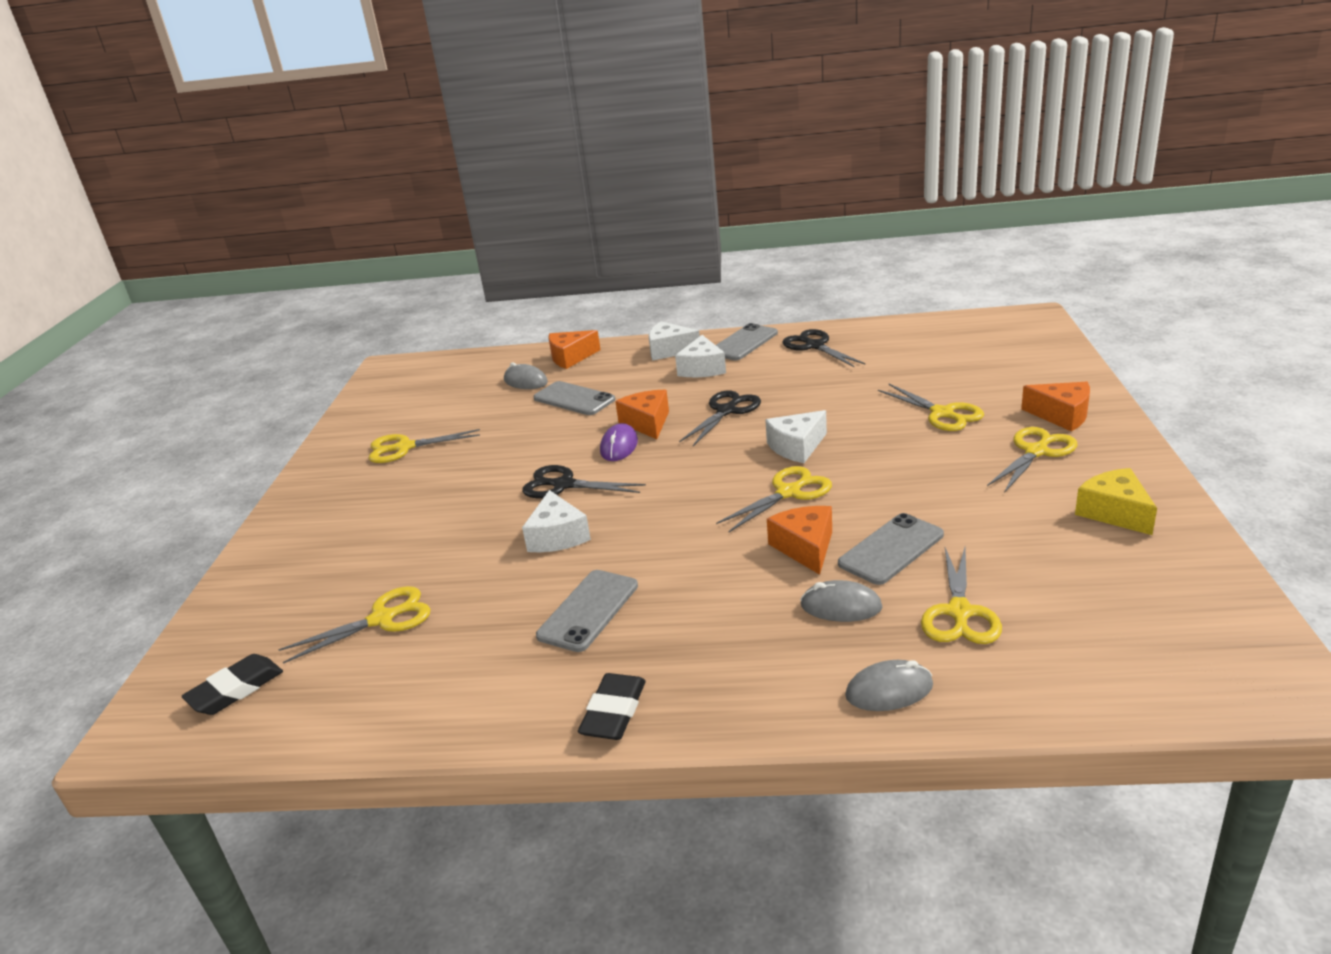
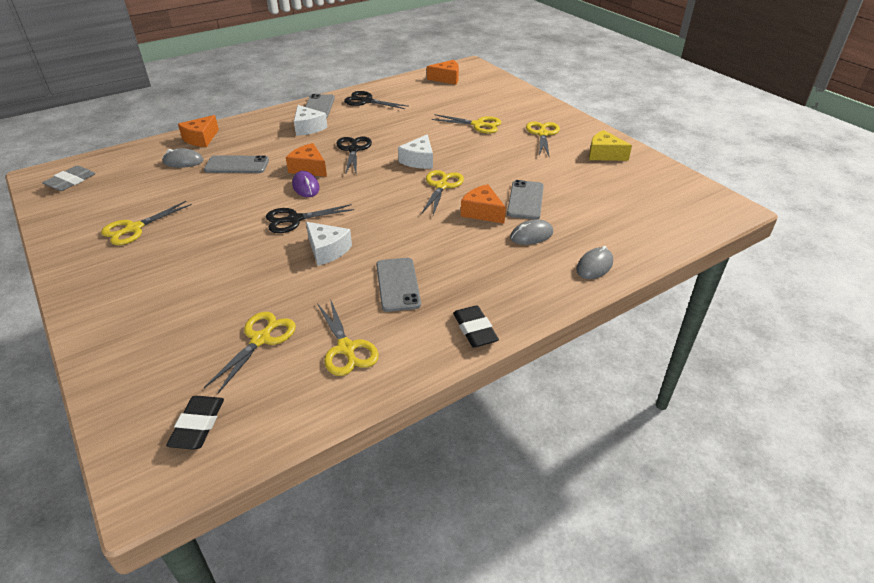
camera: 40 degrees left, 10 degrees up
(405, 379) = (71, 181): none -> grey eraser
(669, 350) = (272, 121): white cheese -> none
(959, 612) = (587, 220): yellow scissors -> yellow scissors (346, 348)
(1061, 415) = (536, 113): orange cheese -> orange cheese (446, 79)

